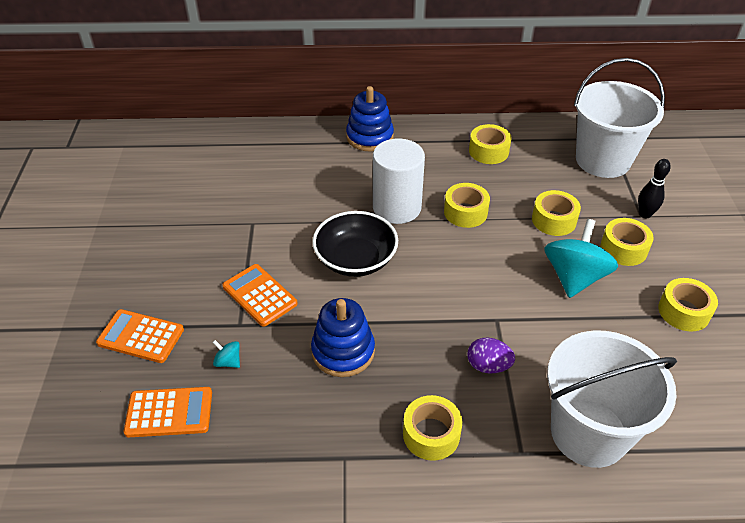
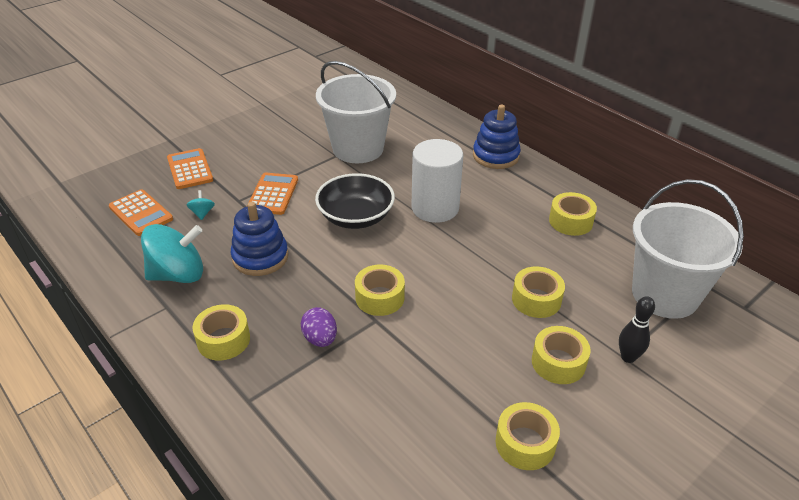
camera: 50 degrees right, 5 degrees down
(465, 212) = (477, 245): yellow tape -> yellow tape (380, 297)
(574, 277) = (479, 345): turquoise spinning top -> turquoise spinning top (178, 274)
(588, 432) = (306, 435): white bucket -> white bucket (358, 149)

